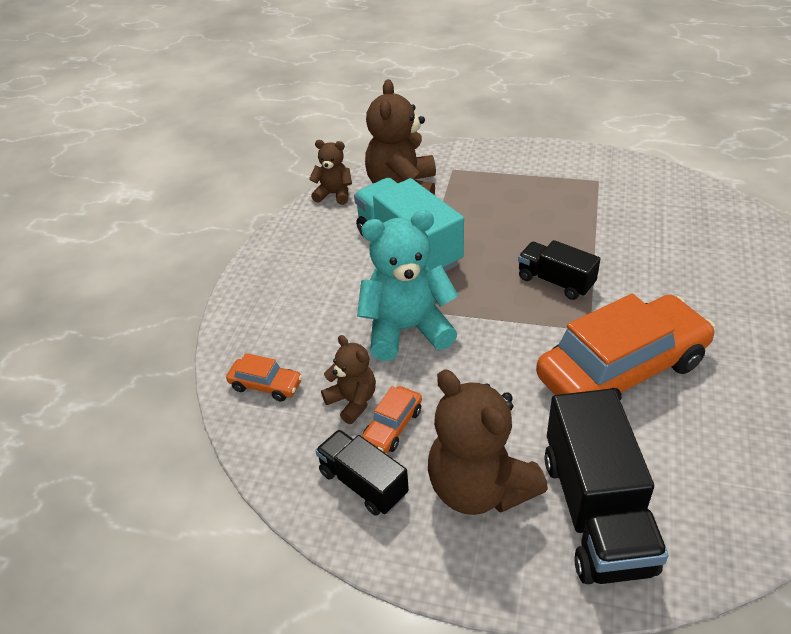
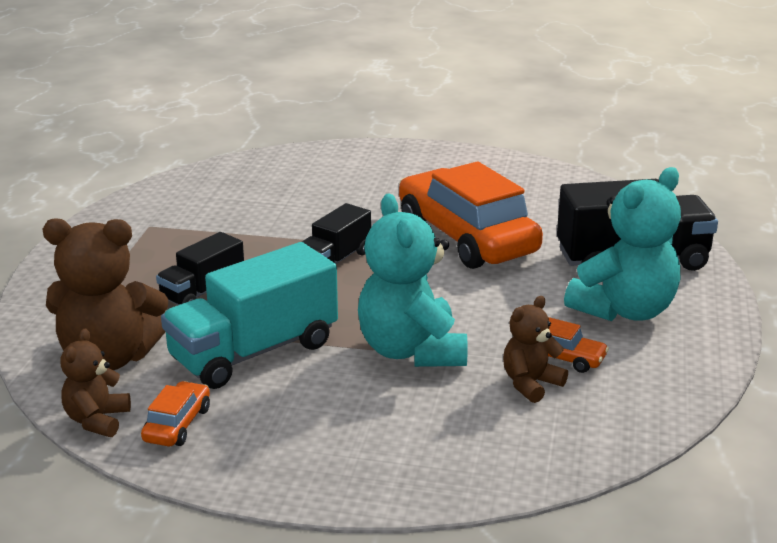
camera: 95 degrees left, 15 degrees down
(266, 385) = (514, 449): orange car -> orange car (177, 424)
(363, 483) = (640, 373): black truck -> black truck (203, 291)
(479, 488) = (624, 310): brown teddy bear -> turquoise teddy bear

